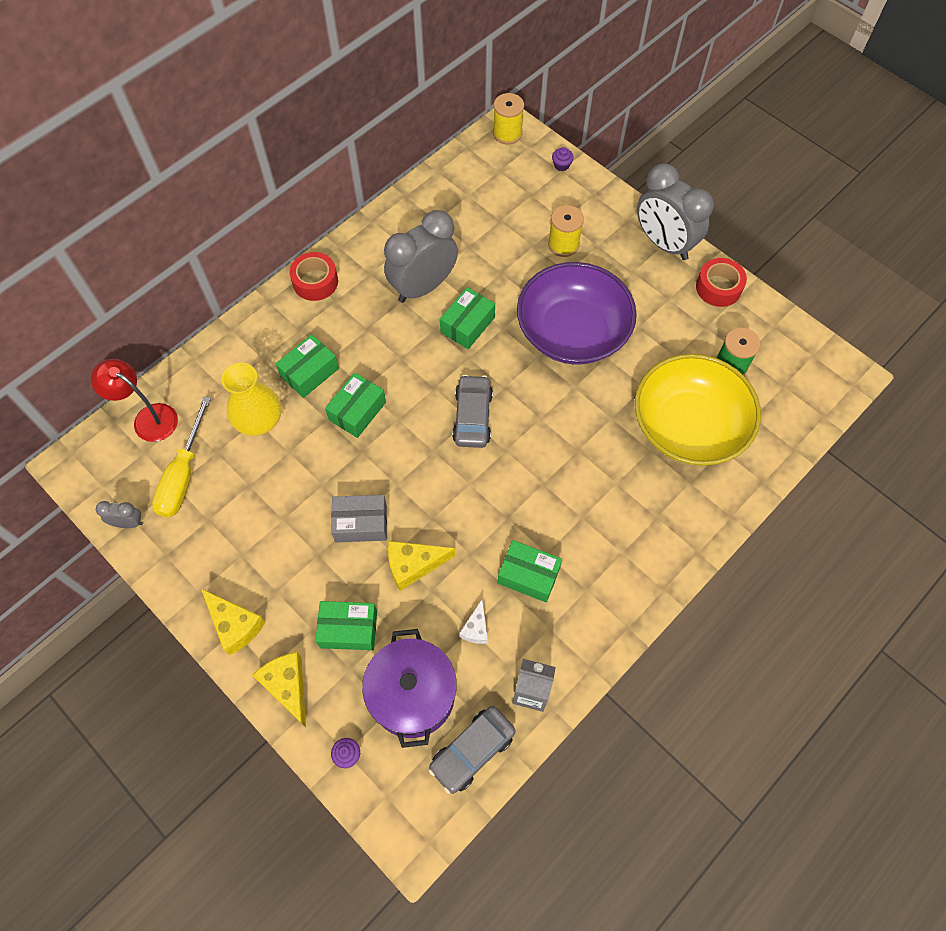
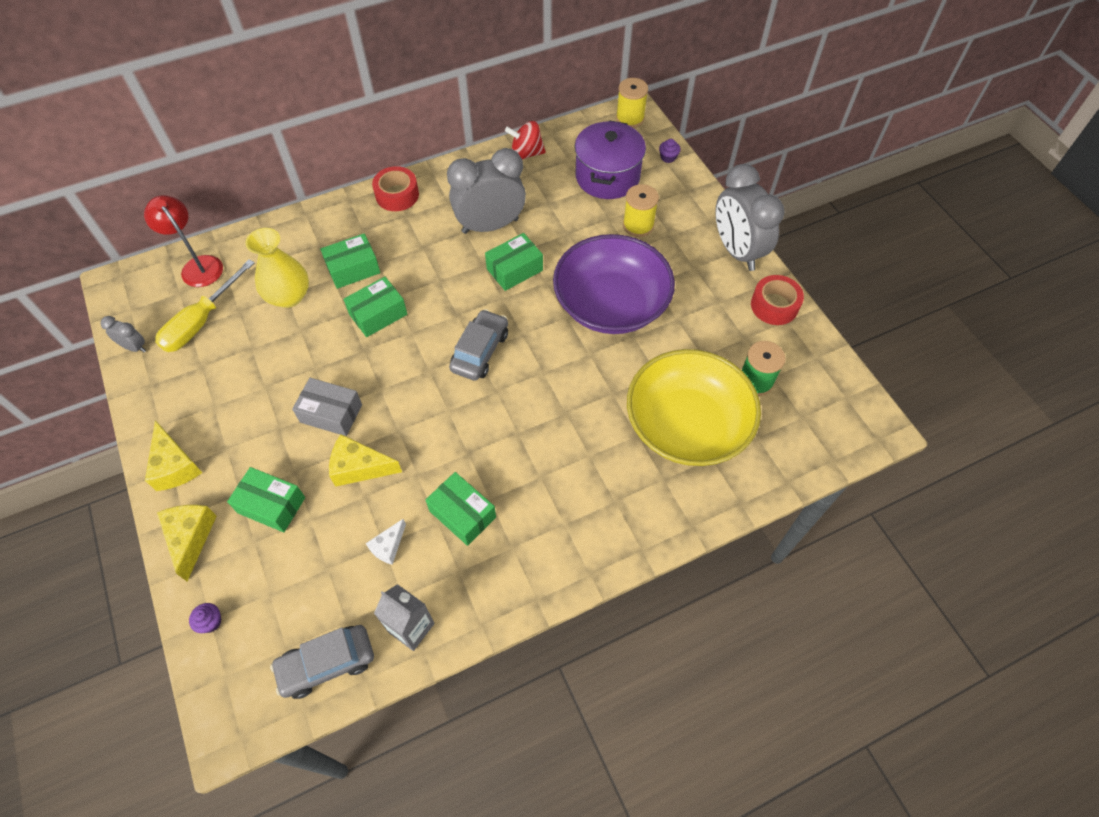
camera: 20 degrees right, 5 degrees down
(412, 695) = (298, 587): purple pot -> purple pot (607, 177)
(423, 200) = (526, 153): none -> red spinning top

